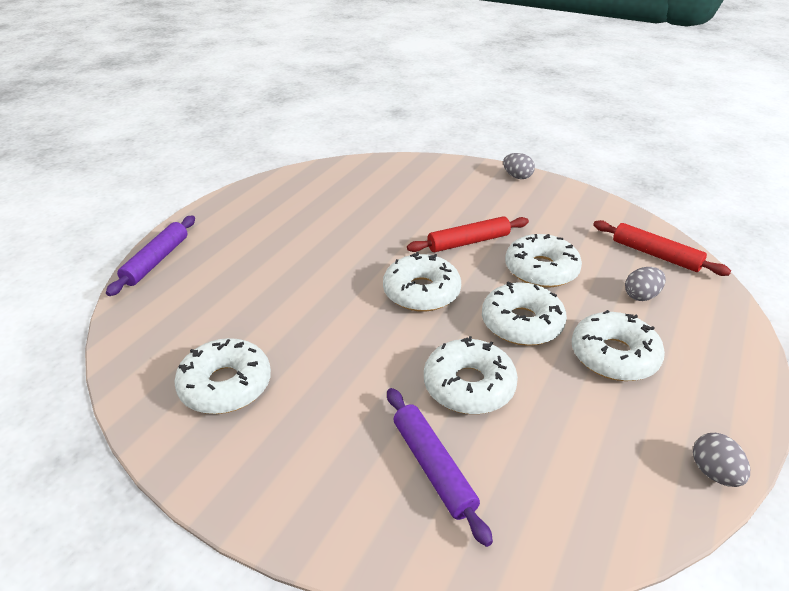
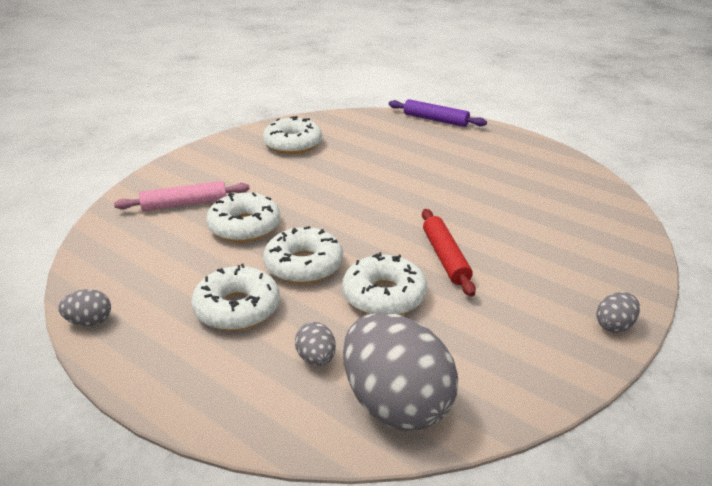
camera: 100 degrees right, 5 degrees down
(421, 292) = (366, 220): white donut -> none
(433, 467) = (184, 204): purple rolling pin -> pink rolling pin
(655, 255) = (396, 404): red rolling pin -> grey egg

